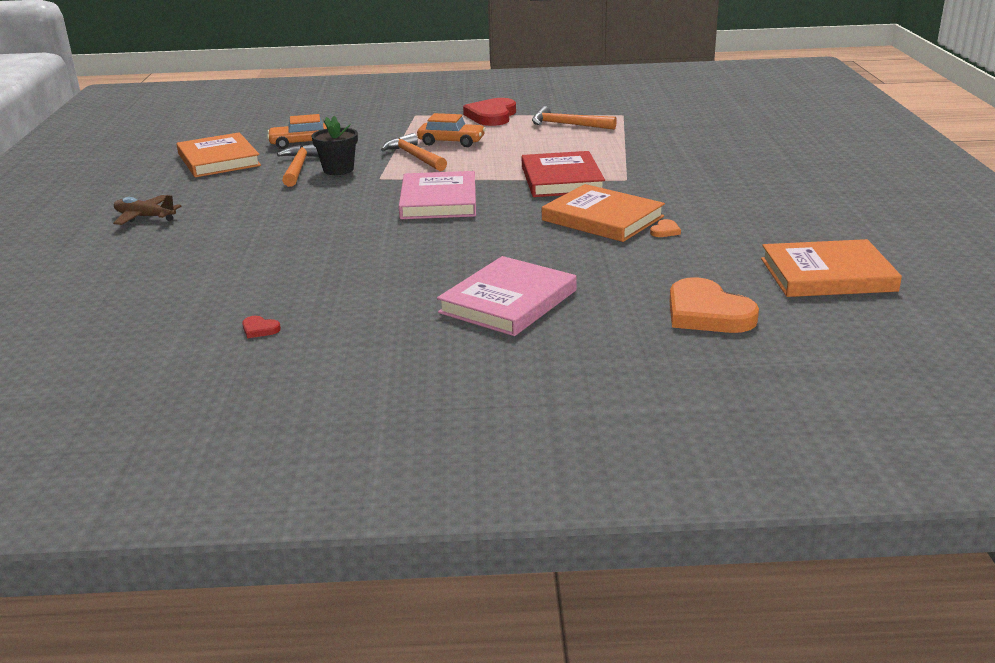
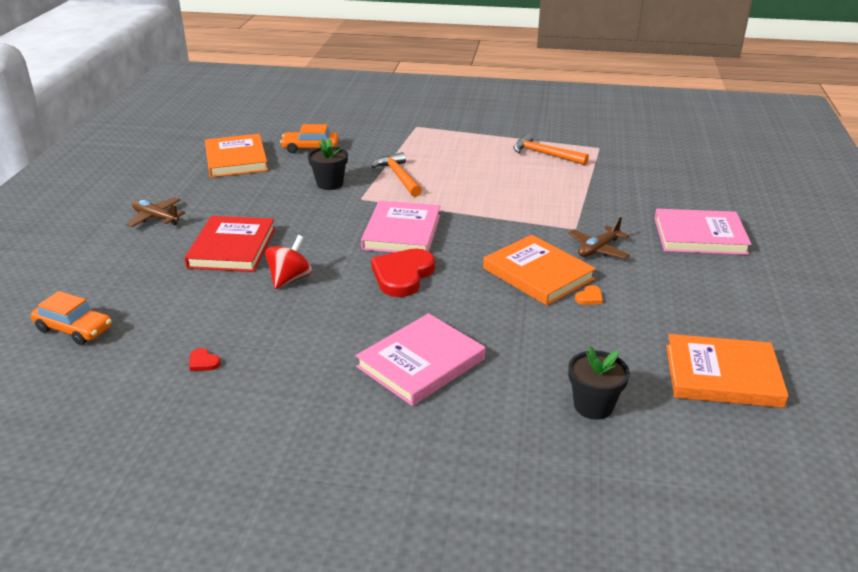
camera: 10 degrees right, 5 degrees up
(299, 167) = (298, 177): orange hammer -> none
(328, 251) = (290, 279): none -> red spinning top
(451, 142) = (436, 163): orange car -> orange car (74, 329)
(492, 116) = (482, 135): red heart -> red heart (402, 275)
(561, 179) = (517, 221): red book -> red book (232, 248)
(657, 193) = (598, 249): none -> brown plane
(707, 313) = (593, 406): orange heart -> black flower pot
(757, 173) = (699, 236): none -> pink book

